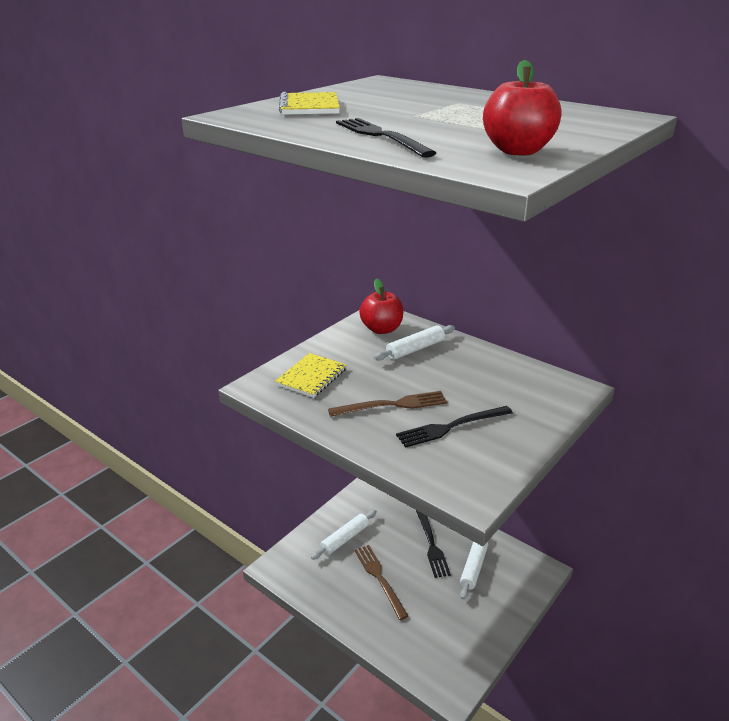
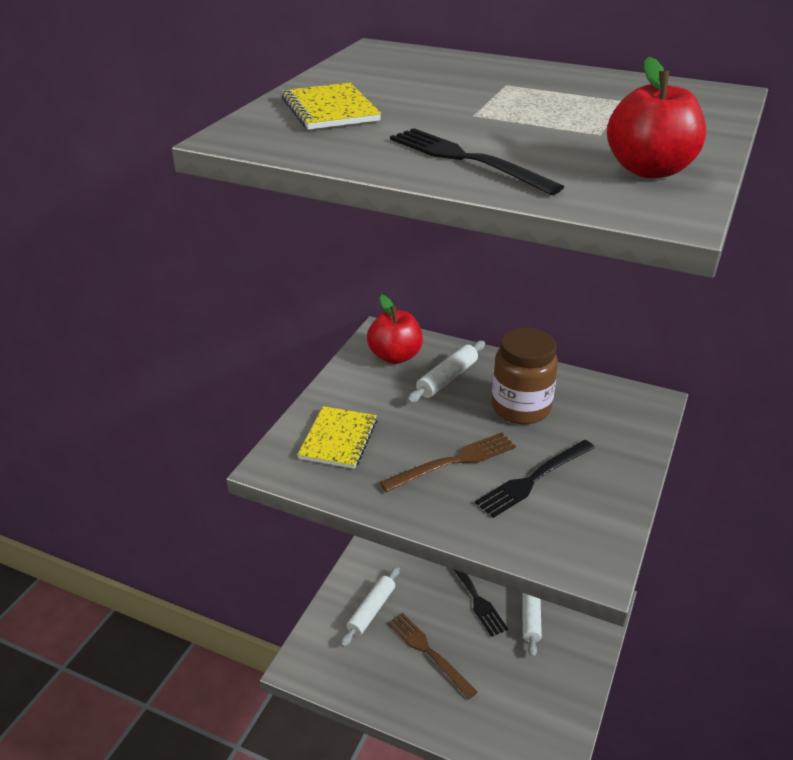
camera: 15 degrees left, 5 degrees up
(465, 377) = (521, 408): none -> brown jar

